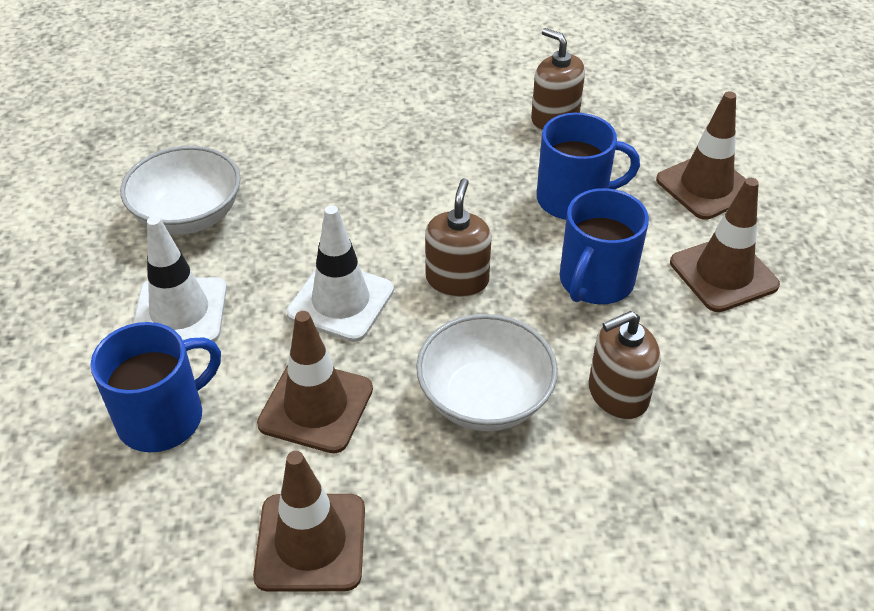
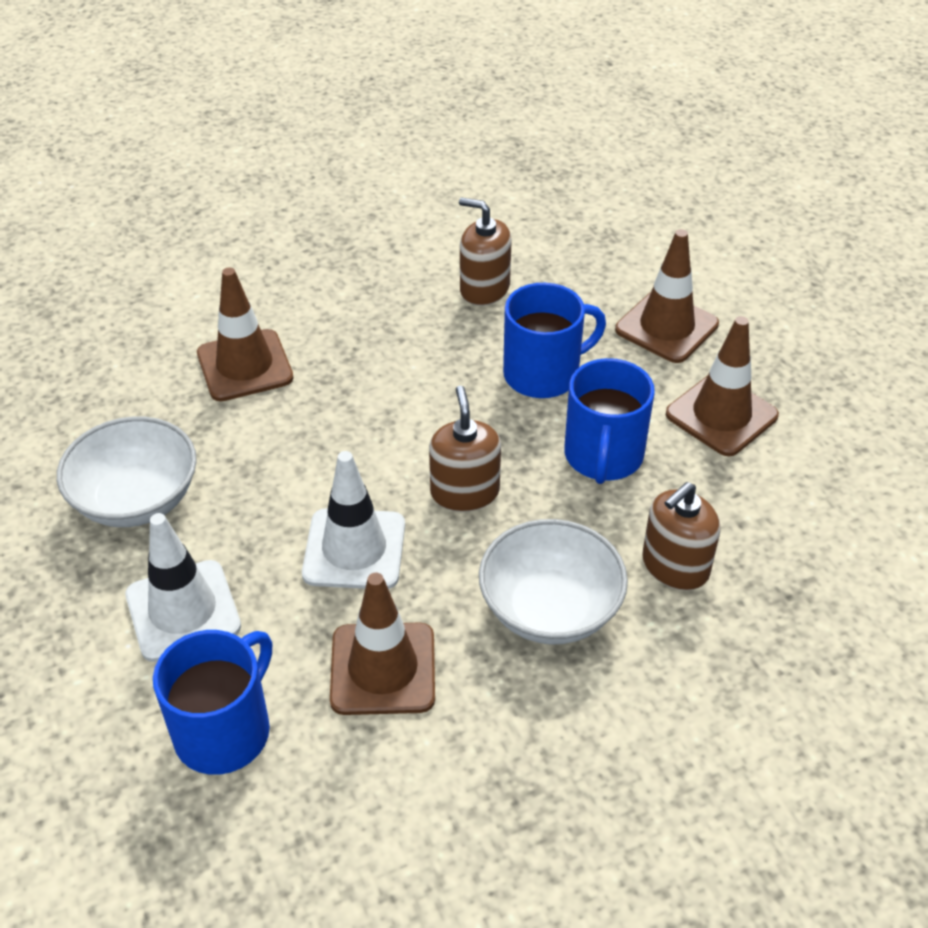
camera: 20 degrees left, 0 degrees up
(311, 542) = (446, 809): brown traffic cone -> brown traffic cone (245, 366)

